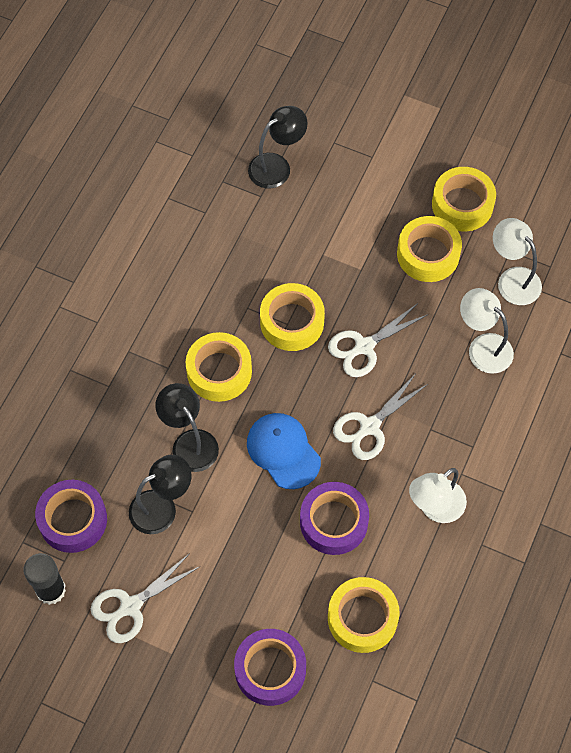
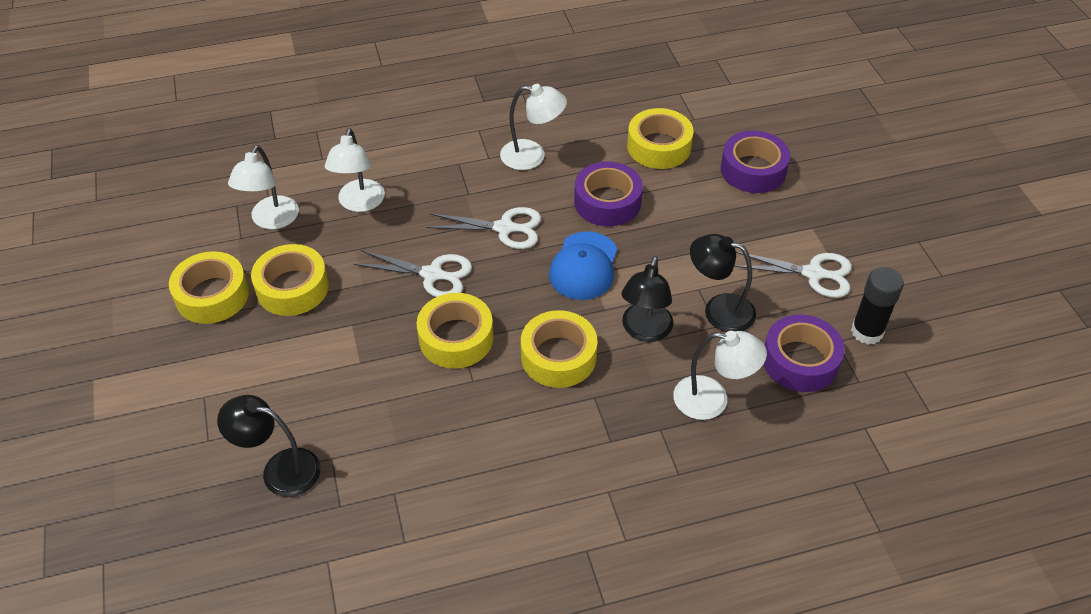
camera: 130 degrees left, 15 degrees down
(98, 435) = (712, 400): none -> white lamp

